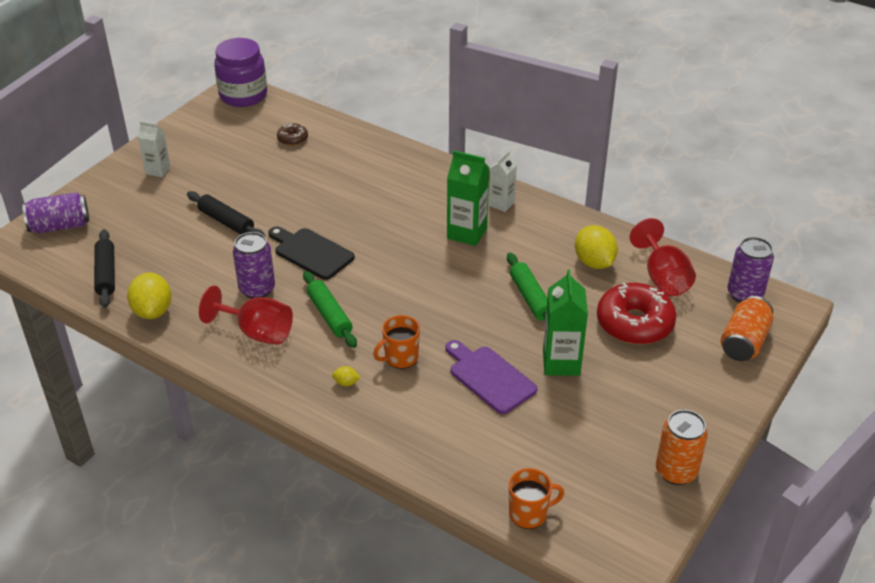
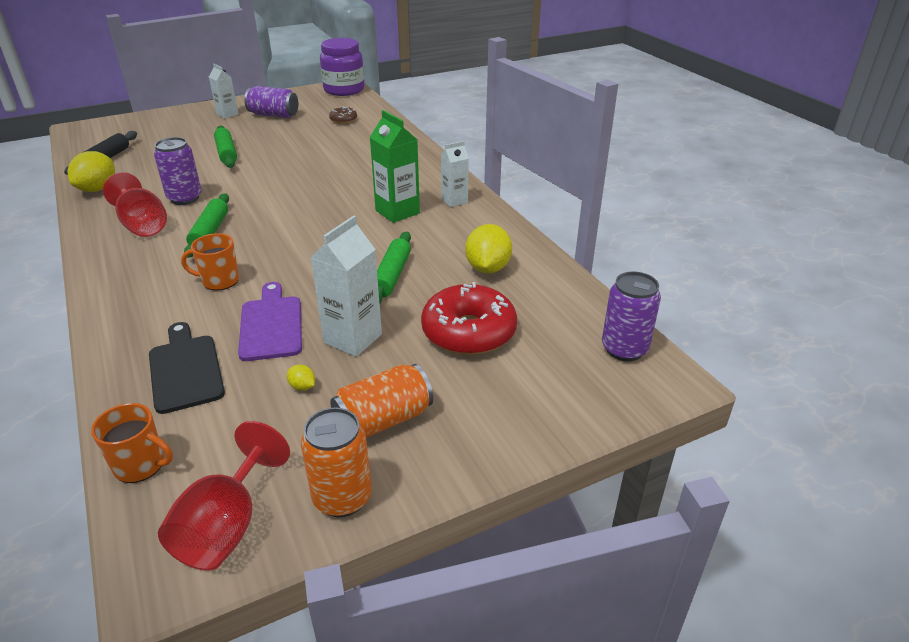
camera: 30 degrees right, 5 degrees down
(60, 226) = (121, 127): purple can -> purple can (273, 115)
(226, 222) = (226, 153): black rolling pin -> green rolling pin
(311, 252) = (257, 188): black cutting board -> black cutting board (185, 370)
(346, 383) = (151, 283): yellow lemon -> yellow lemon (302, 387)
(561, 363) = (352, 338): green carton -> white carton
(663, 278) = (545, 303): red goblet -> red goblet (226, 527)
(744, 342) = (574, 395): orange can -> orange can (383, 420)

